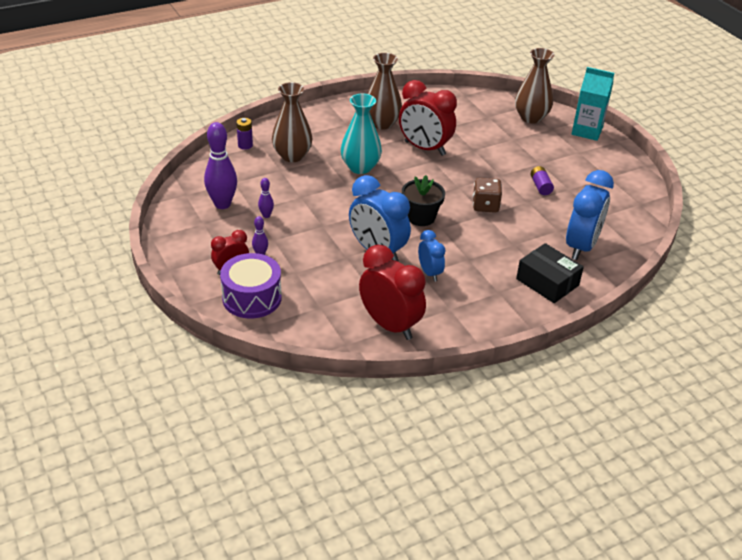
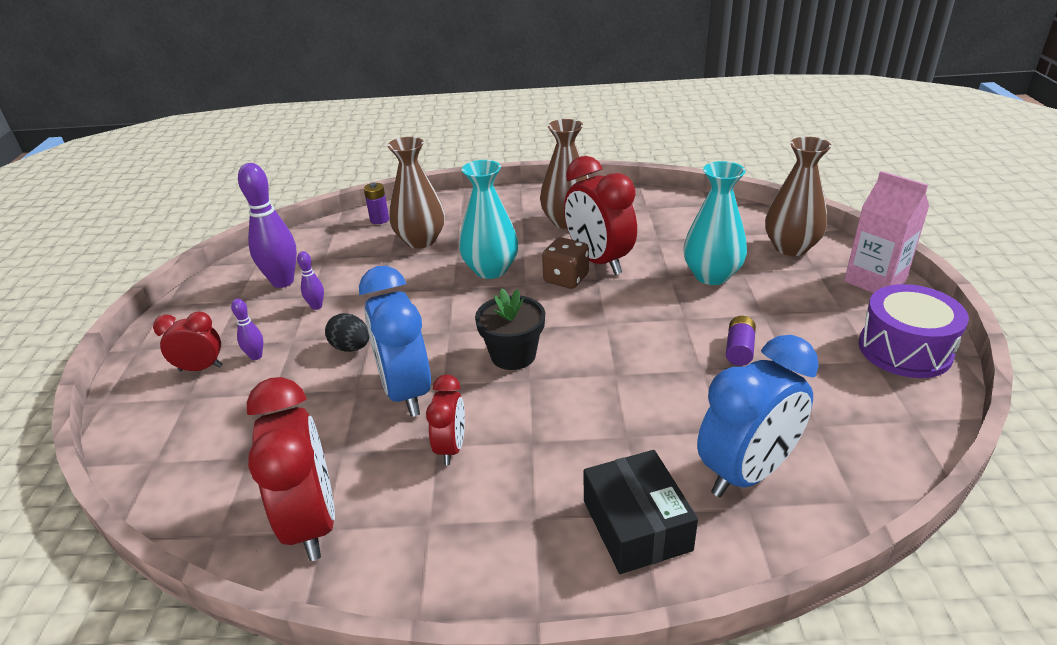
camera: 30 degrees right, 5 degrees down
(252, 298) = (181, 415): purple drum -> purple drum (904, 349)
(318, 235) = (351, 347): none -> black egg
(429, 273) = (451, 448): blue clock -> red clock
(485, 206) = (625, 360): brown dice -> brown dice (566, 279)
(498, 145) = (711, 275): none -> turquoise vase
(587, 131) = (874, 281): turquoise carton -> pink carton

